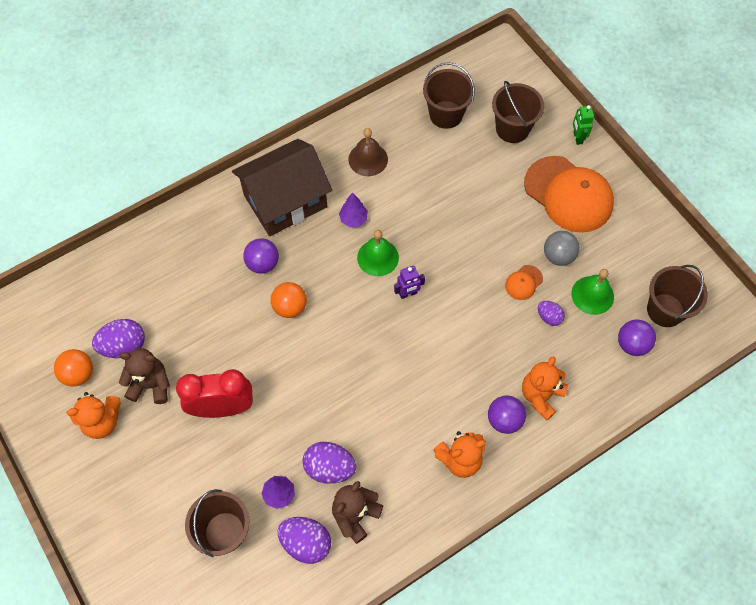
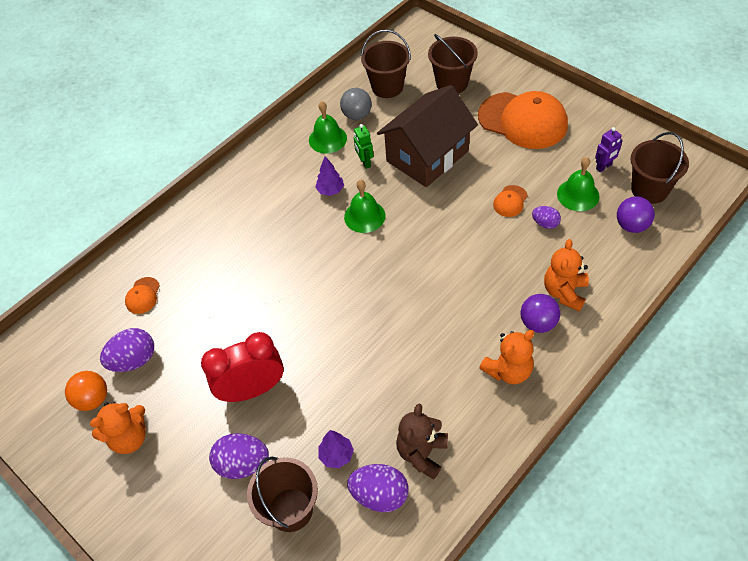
camera: 10 degrees left, 10 degrees down
(147, 281) = (143, 295): none -> orange cap
(150, 385) = (171, 389): brown teddy bear -> none
(263, 263) = (254, 250): purple ball -> none
(285, 201) = (260, 192): brown house -> brown house (427, 156)
(290, 307) = (293, 280): orange ball -> none
(329, 468) = (380, 415): purple egg -> purple egg (243, 464)
(368, 159) = (327, 139): brown bell -> green bell
(408, 293) = (404, 239): purple robot -> purple robot (604, 167)
(558, 256) = (533, 171): grey ball -> grey ball (357, 115)
(577, 138) = (513, 75): green robot -> green robot (365, 162)

